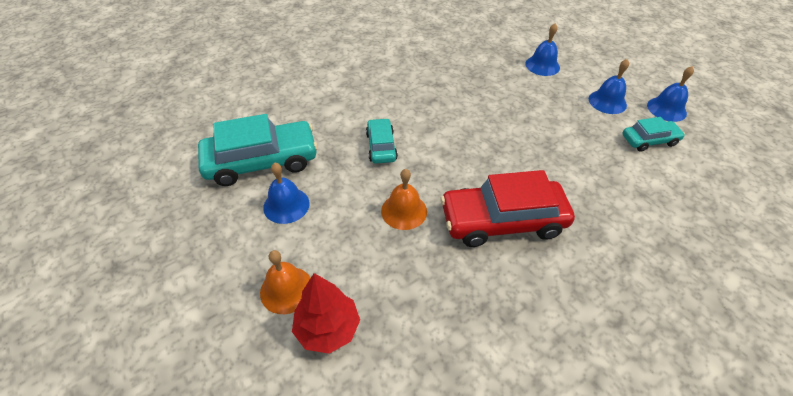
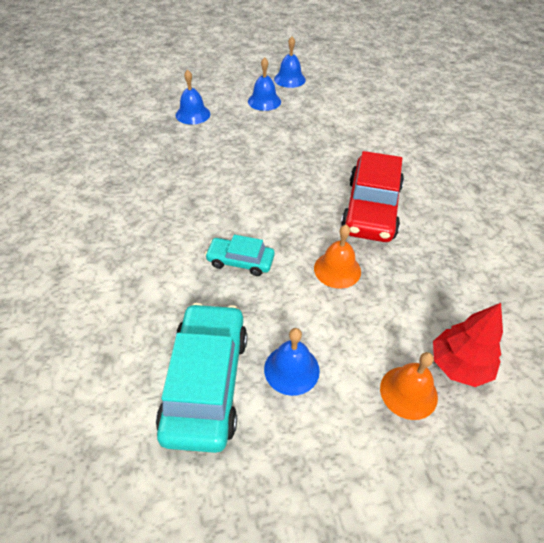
camera: 70 degrees left, 0 degrees up
(649, 140) = (318, 101): turquoise car -> none

